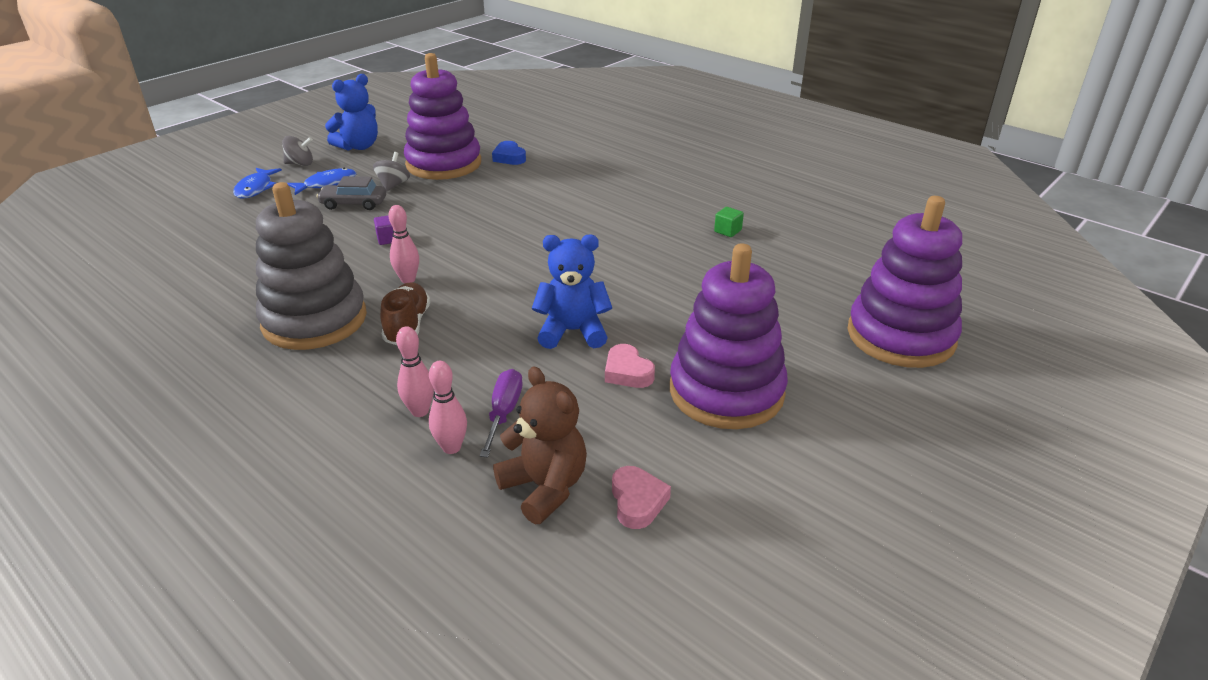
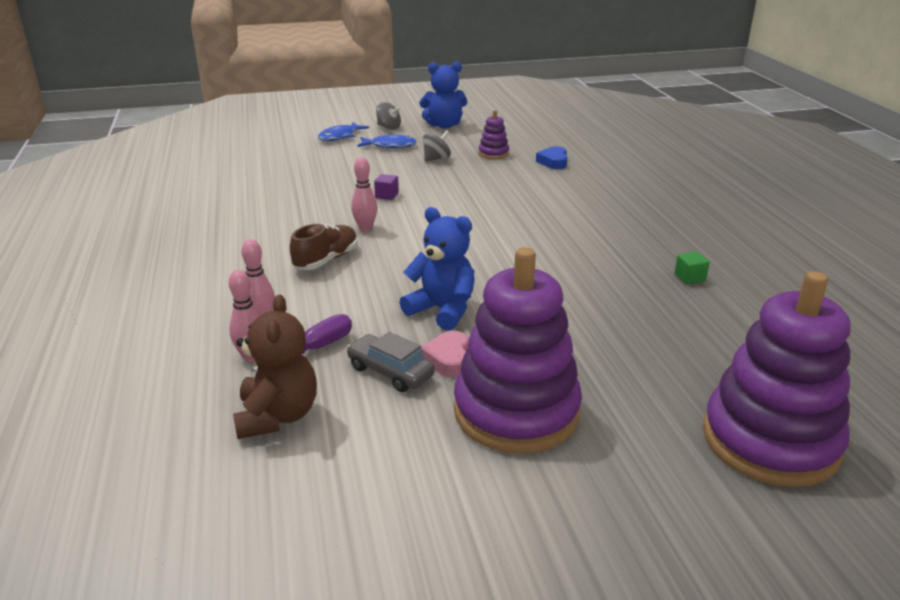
camera: 35 degrees right, 5 degrees down
(314, 320) = (271, 235): grey stacking toy -> none
(354, 204) = (392, 164): grey car -> grey car (390, 372)
(444, 164) = (493, 153): purple stacking toy -> purple stacking toy, size x0.43
(637, 501) = (331, 462): pink heart -> none

